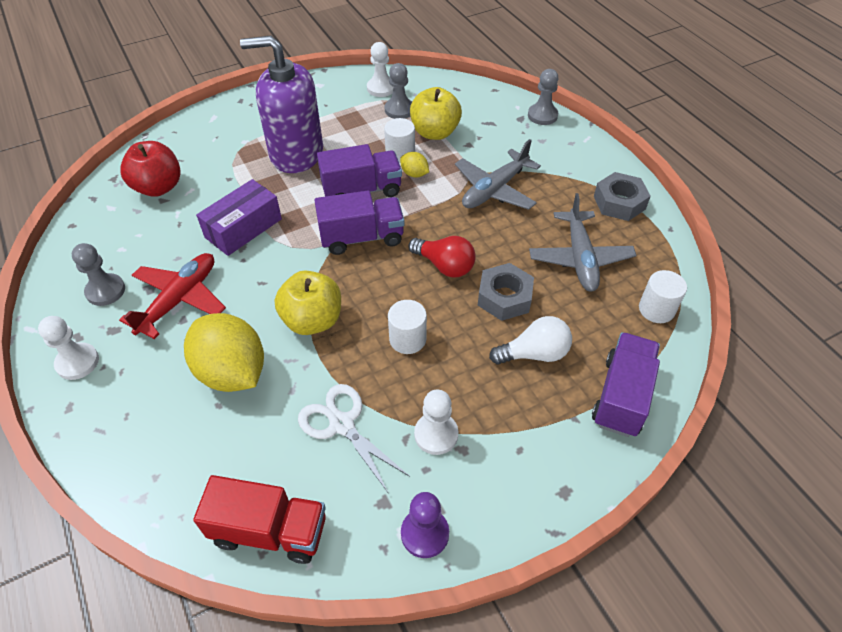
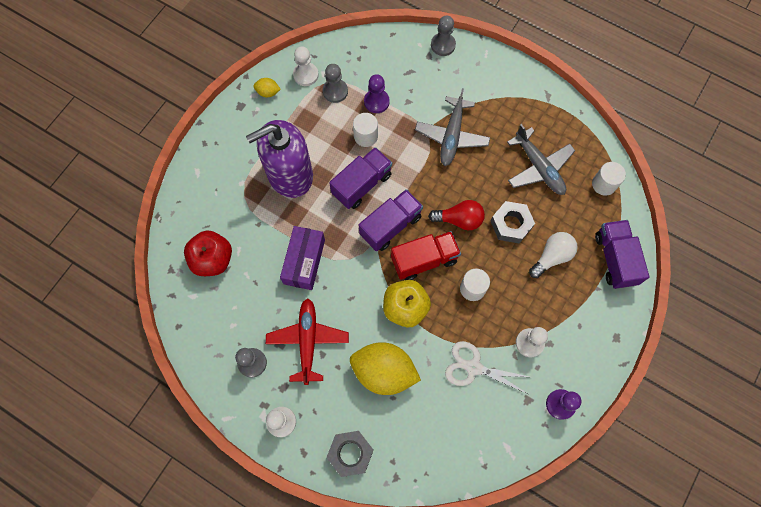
camera: 30 degrees left, 20 degrees up
(270, 530) = (480, 452): red truck -> red truck (424, 260)
(414, 174) = (388, 150): yellow lemon -> yellow lemon (268, 92)
(435, 132) = (376, 102): yellow apple -> purple pawn
(619, 202) = (538, 105): grey nut -> grey nut (350, 453)

